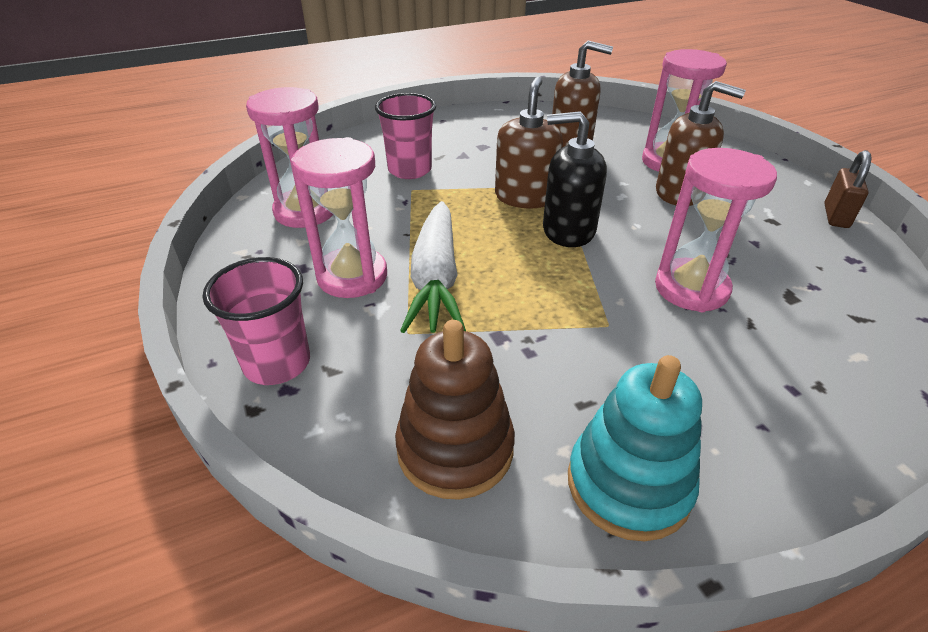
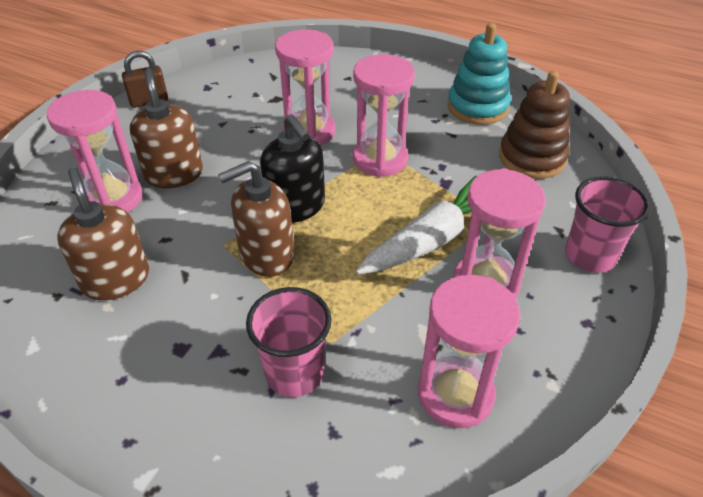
camera: 130 degrees left, 5 degrees up
(589, 312) = (380, 159): none -> pink hourglass

